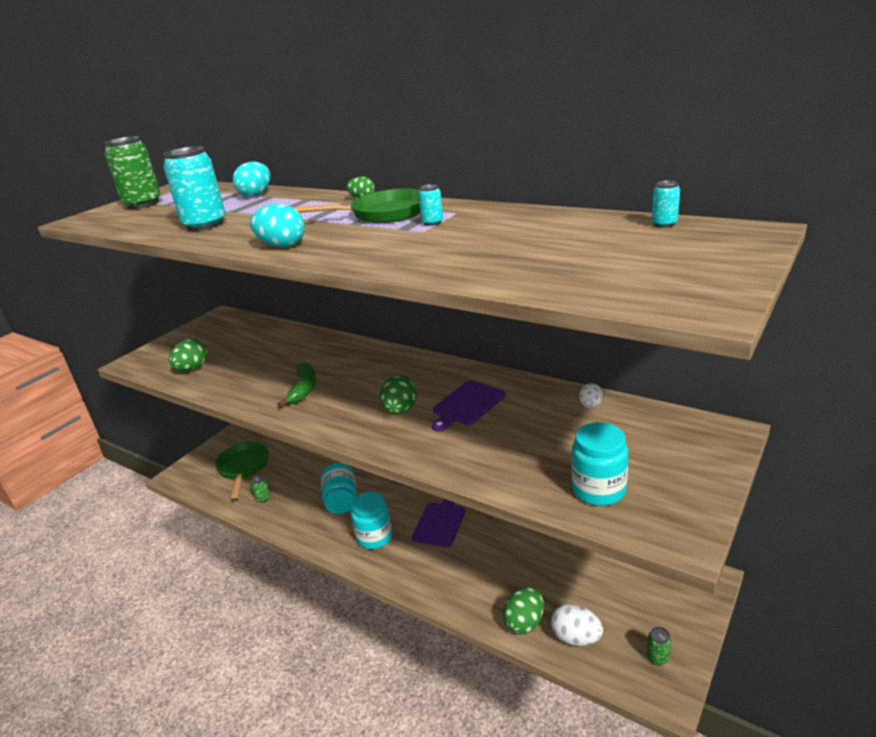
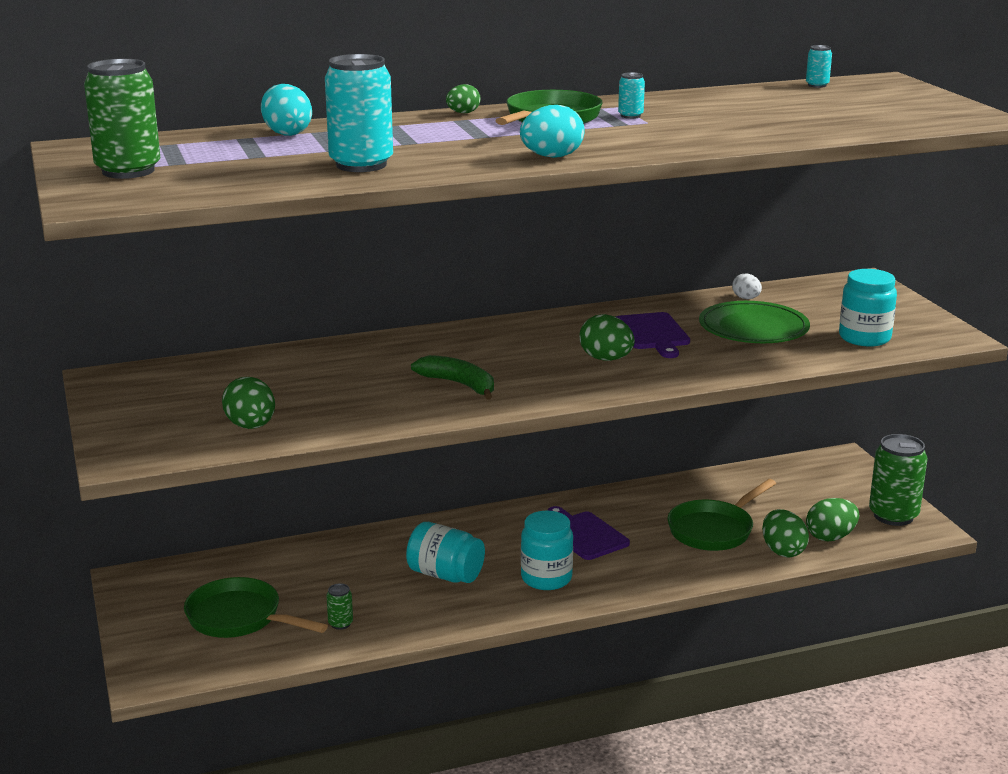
camera: 55 degrees left, 5 degrees down
(512, 572) = (714, 530): none -> green pan
(537, 434) = (753, 328): none -> green plate
(576, 638) = (830, 537): white egg -> green egg
(657, 658) = (893, 516): green can -> green can, size x2.25

